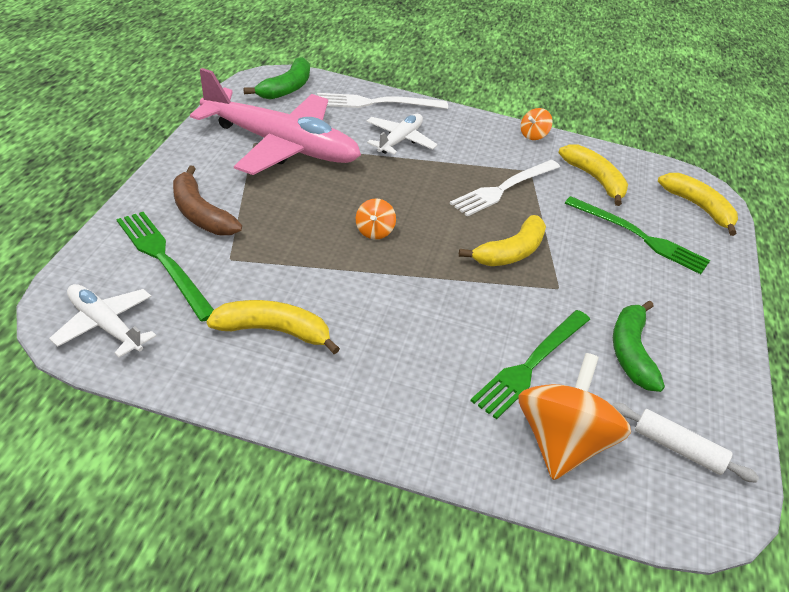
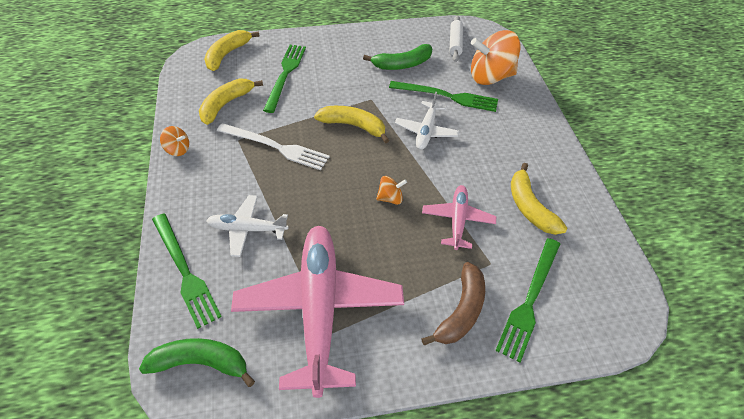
camera: 110 degrees left, 10 degrees up
(104, 326) = (611, 293): white plane -> white plane (426, 131)
(304, 263) = (457, 220): none -> pink plane
(377, 103) = (185, 271): white fork -> green fork

